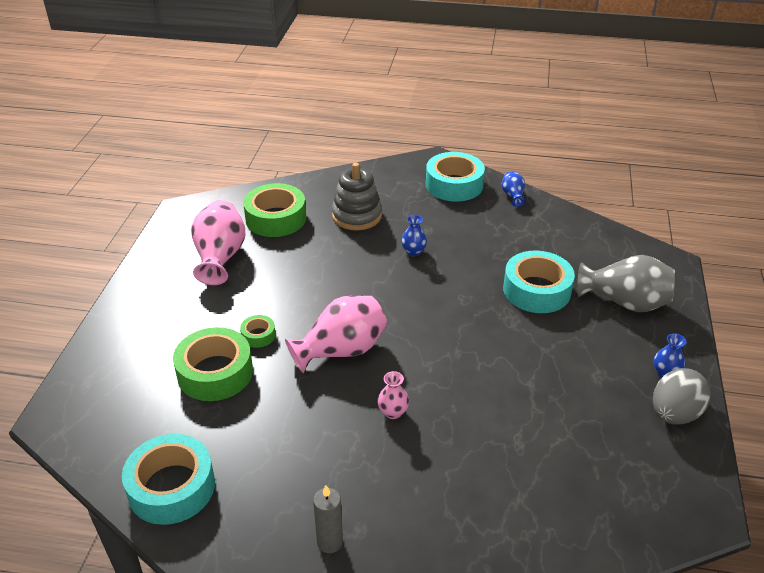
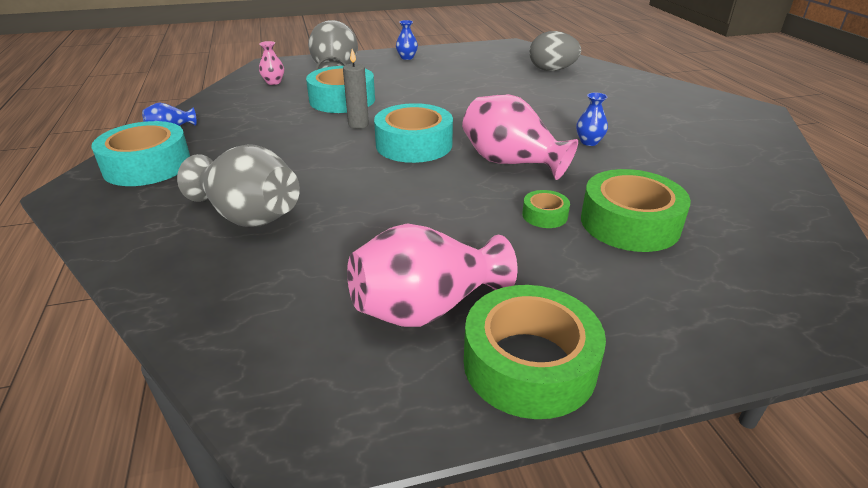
camera: 115 degrees left, 5 degrees down
(171, 487) = (772, 195): turquoise tape -> turquoise tape (414, 144)
(276, 218) = (284, 288): green tape -> green tape (529, 364)
(330, 542) = (692, 122): grey candle -> grey candle (358, 125)
(357, 216) = (249, 216): grey stacking toy -> grey vase
(393, 412) = (553, 126): pink vase -> pink vase (273, 82)
(413, 251) = (314, 161): blue vase -> blue vase (589, 142)
(674, 414) = (443, 53): grey egg -> grey egg (551, 70)

